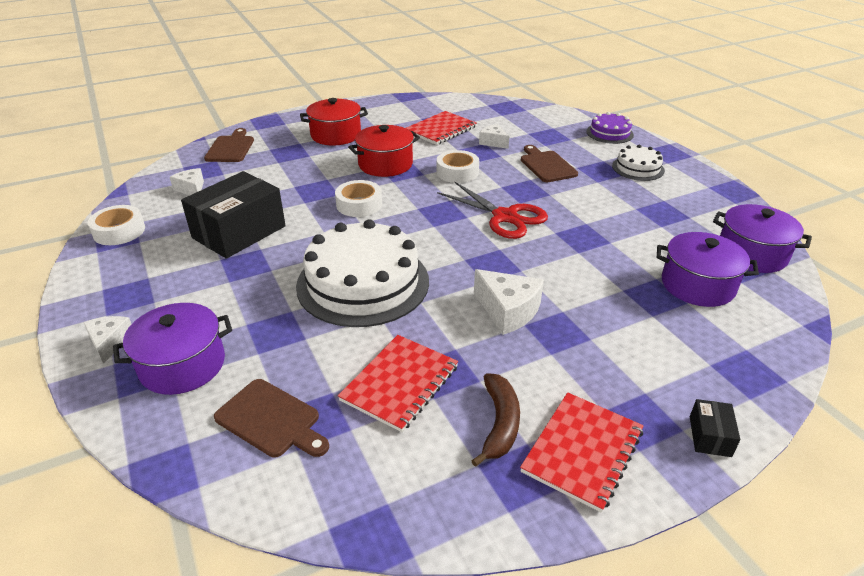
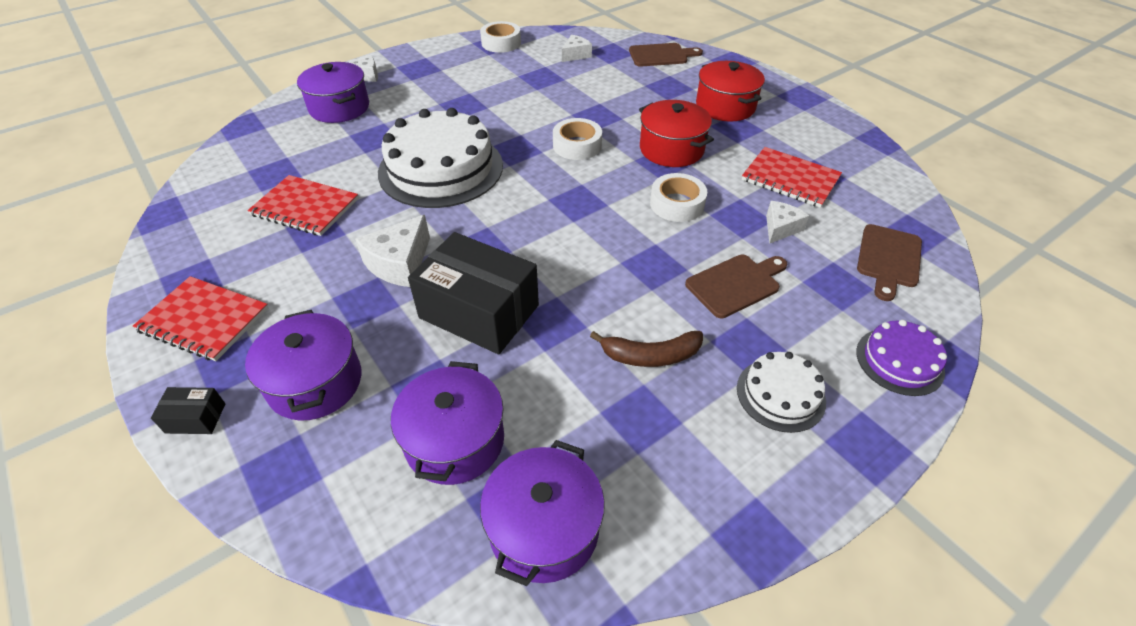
camera: 80 degrees right, 10 degrees up
(239, 232) = (511, 92): black box -> black box (479, 311)
(271, 420) = (278, 154): brown cutting board -> brown cutting board (888, 259)
(499, 423) = (248, 267): brown banana -> brown banana (650, 355)
(505, 217) = (582, 251): red scissors -> none
(656, 358) = (315, 382): none -> purple pot

